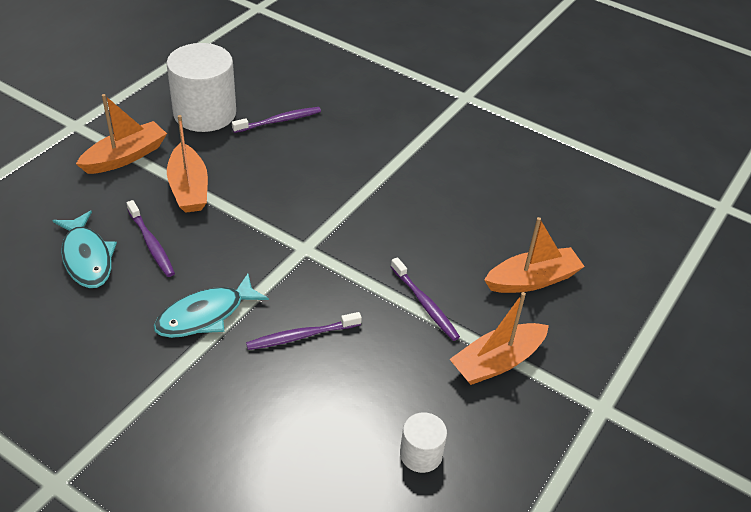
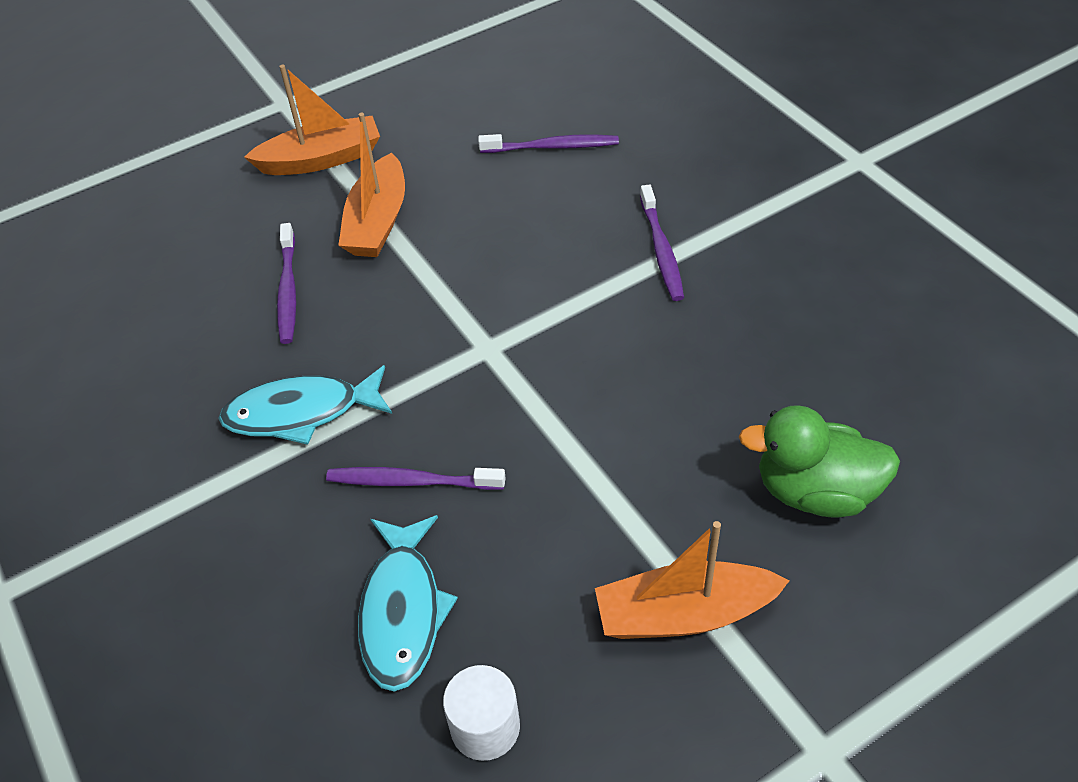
camera: 30 degrees right, 5 degrees up
(87, 257) = (200, 290): turquoise fish -> turquoise fish (402, 611)
(205, 113) = (456, 117): white cylinder -> none
(425, 304) = (619, 484): purple toothbrush -> purple toothbrush (661, 250)
(532, 280) = (815, 492): orange boat -> green duck

